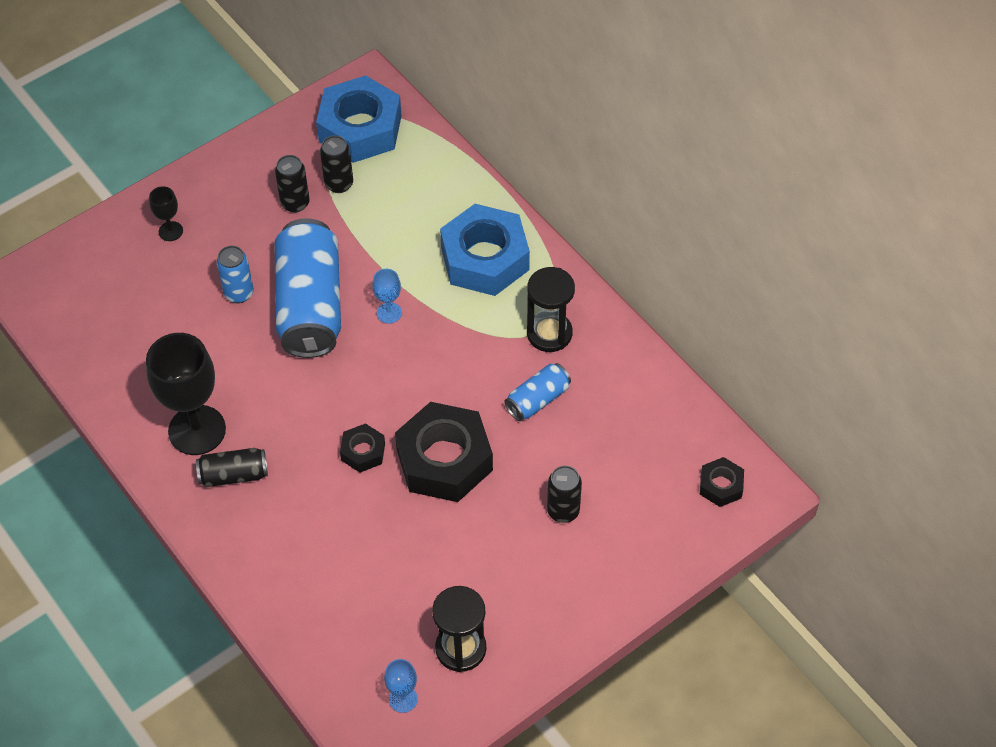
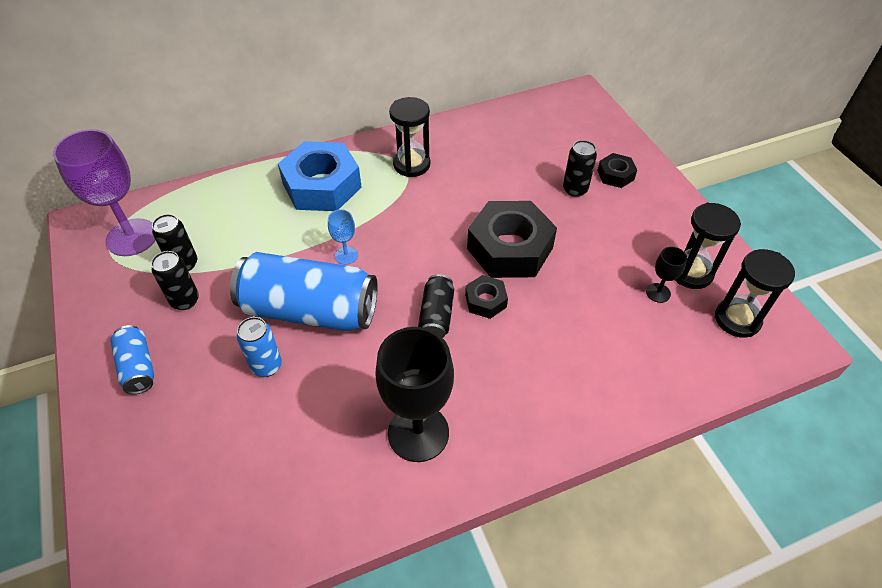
camera: 75 degrees left, 5 degrees down
(170, 231) = (152, 416): black goblet -> black goblet (658, 293)
(233, 475) = (482, 408): black can -> black can (436, 315)
(360, 128) = (132, 237): blue nut -> purple goblet
(403, 699) = (737, 319): blue goblet -> black hourglass
(537, 399) = (470, 183): blue can -> blue can (138, 367)
(721, 486) = (571, 110): black nut -> black nut (615, 175)

